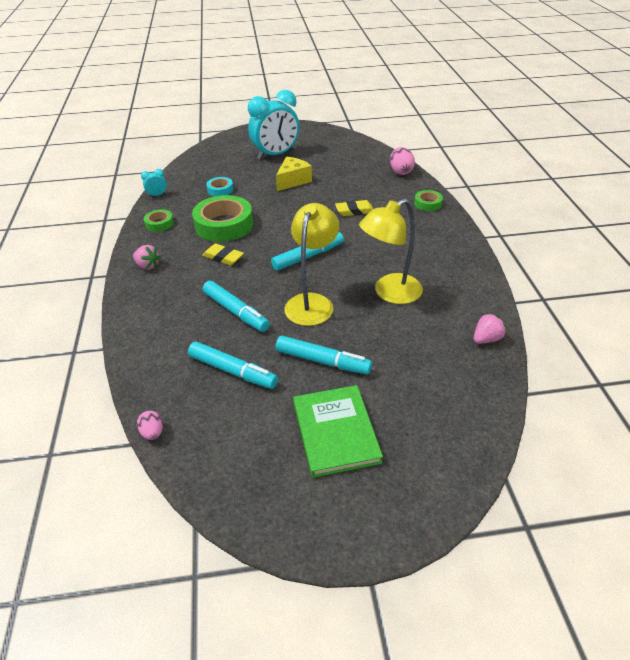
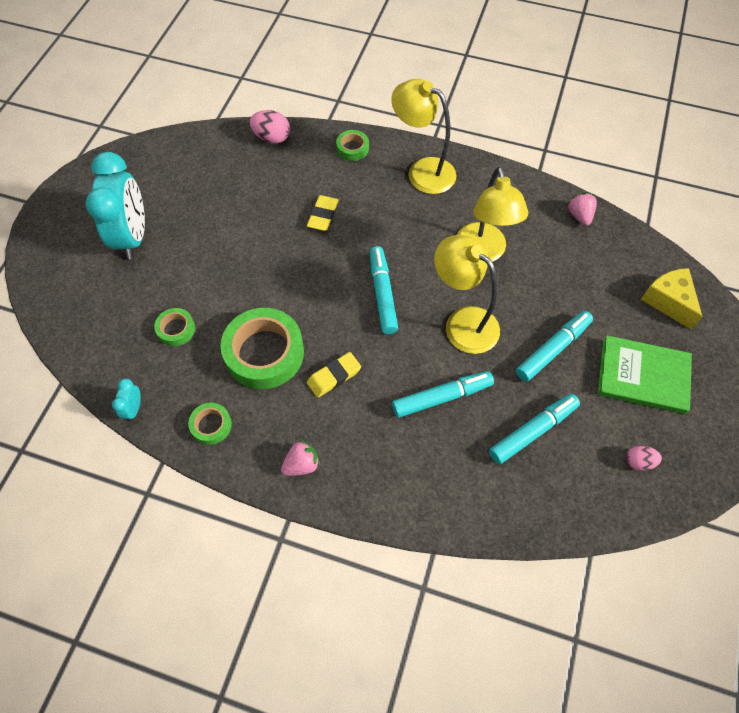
camera: 65 degrees left, 20 degrees up
(153, 433) = (588, 530): pink egg -> pink egg (638, 461)
(220, 190) = (176, 329): turquoise tape -> green tape
(293, 181) = (214, 245): yellow cheese -> yellow cheese (668, 301)
(441, 240) = (422, 171): none -> yellow lamp

